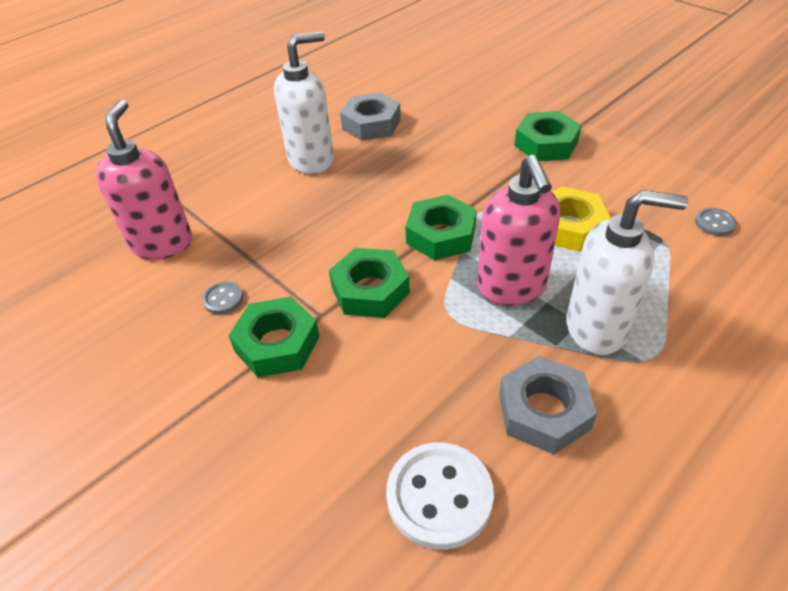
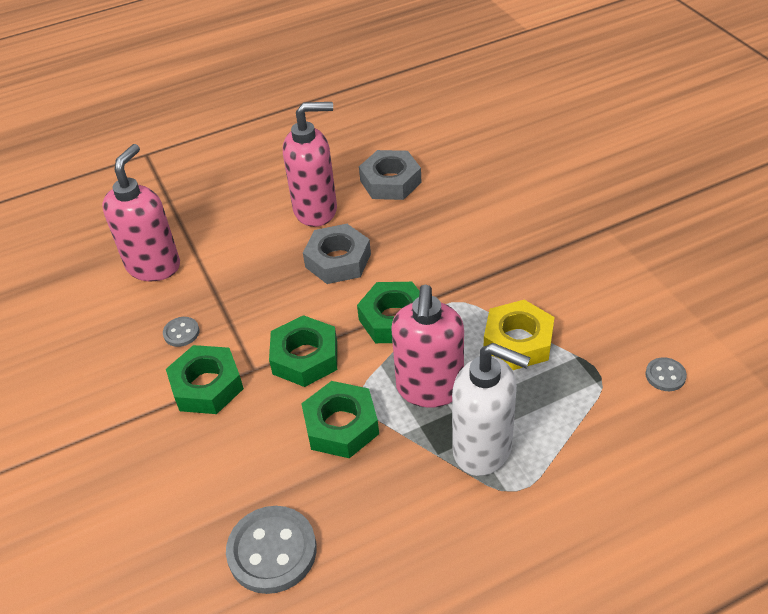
camera: 20 degrees right, 0 degrees up
(312, 160) = (316, 210): white soap dispenser -> pink soap dispenser
(439, 496) = (272, 551): white button -> grey button
(544, 411) = (393, 509): grey nut -> grey nut (338, 260)
(546, 144) = (550, 244): green nut -> green nut (341, 425)

